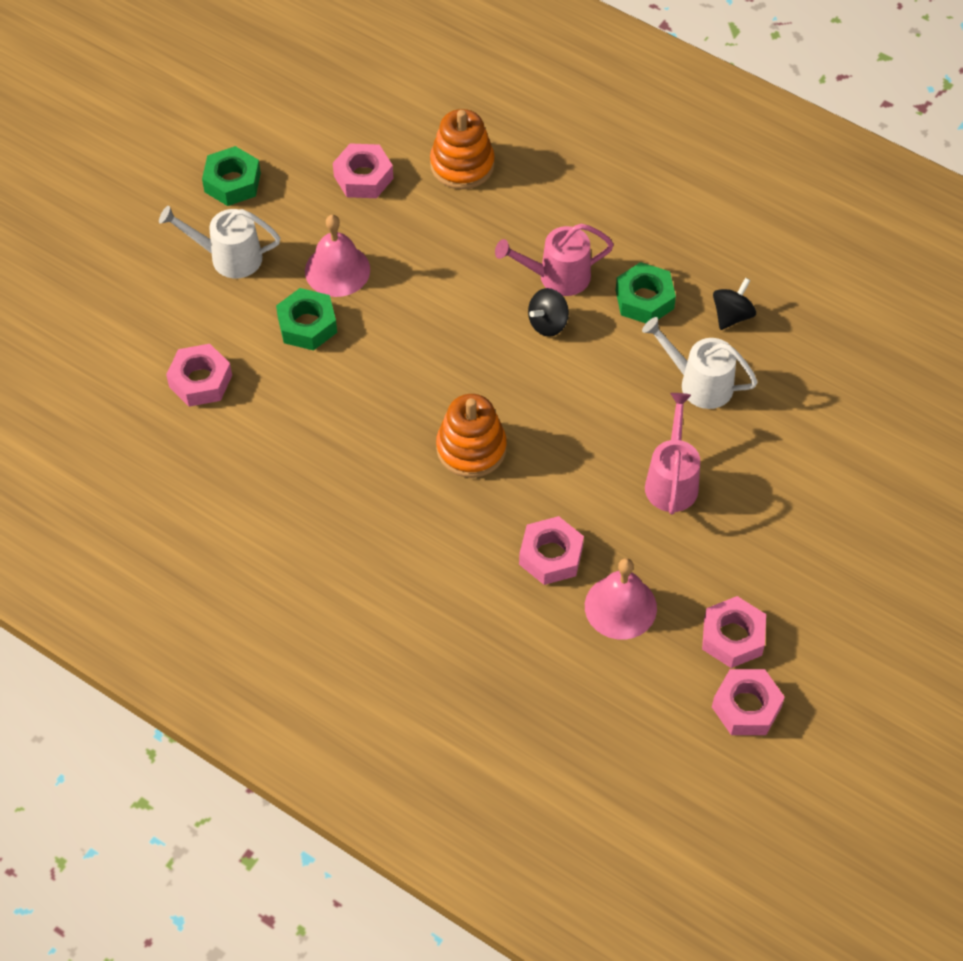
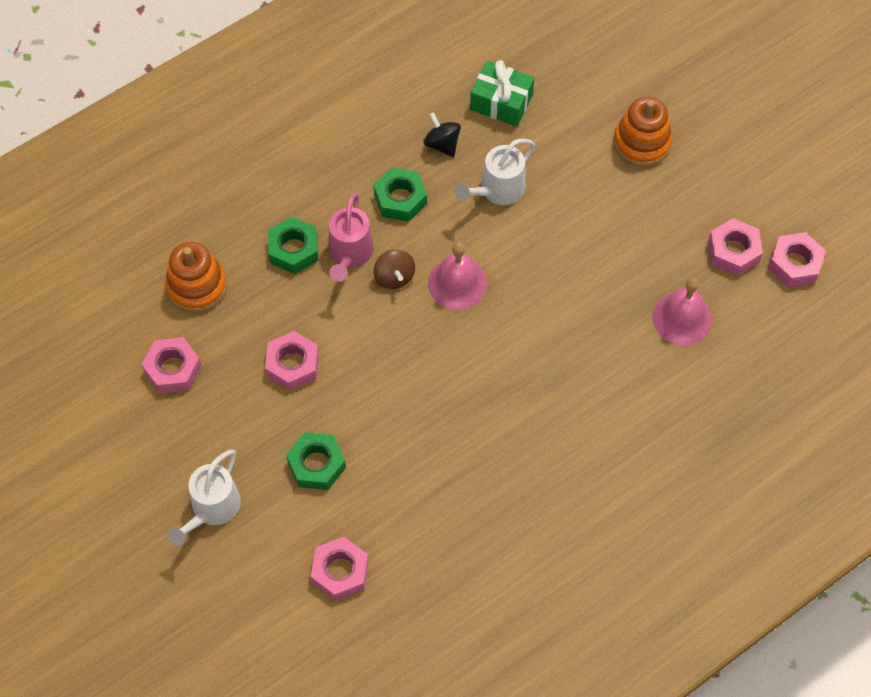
camera: 70 degrees left, 5 degrees up
(232, 182) = (126, 481): green nut -> green nut (293, 250)
(337, 270) = (267, 422): pink bell -> pink bell (457, 283)
(471, 448) = (496, 375): orange stacking toy -> orange stacking toy (642, 143)
(548, 323) = (394, 277): black spinning top -> brown spinning top
(550, 556) = (619, 351): pink nut -> pink nut (292, 365)
(672, 480) = (580, 242): pink watering can -> none
(815, 353) = (501, 102): none -> green gift

